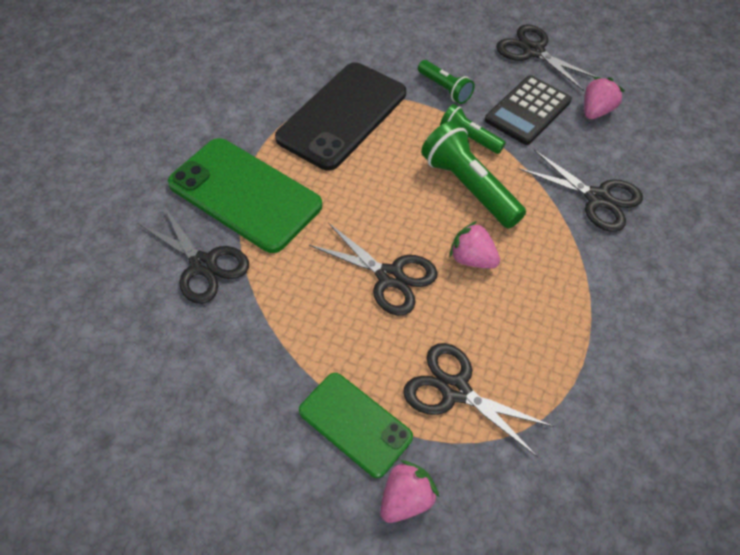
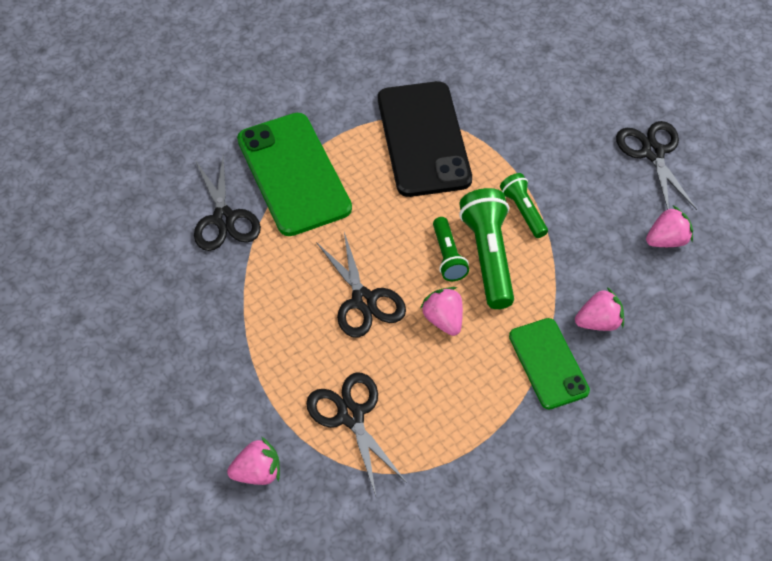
camera: 30 degrees right, 0 degrees up
(342, 116) = (423, 139): black phone -> black phone turned 75 degrees counterclockwise
(355, 424) = (257, 400): green phone -> green phone (548, 363)
(445, 89) = (536, 154): green flashlight -> green flashlight (448, 256)
(528, 111) = (599, 210): black calculator -> none
(597, 198) = (598, 322): black scissors -> pink strawberry

